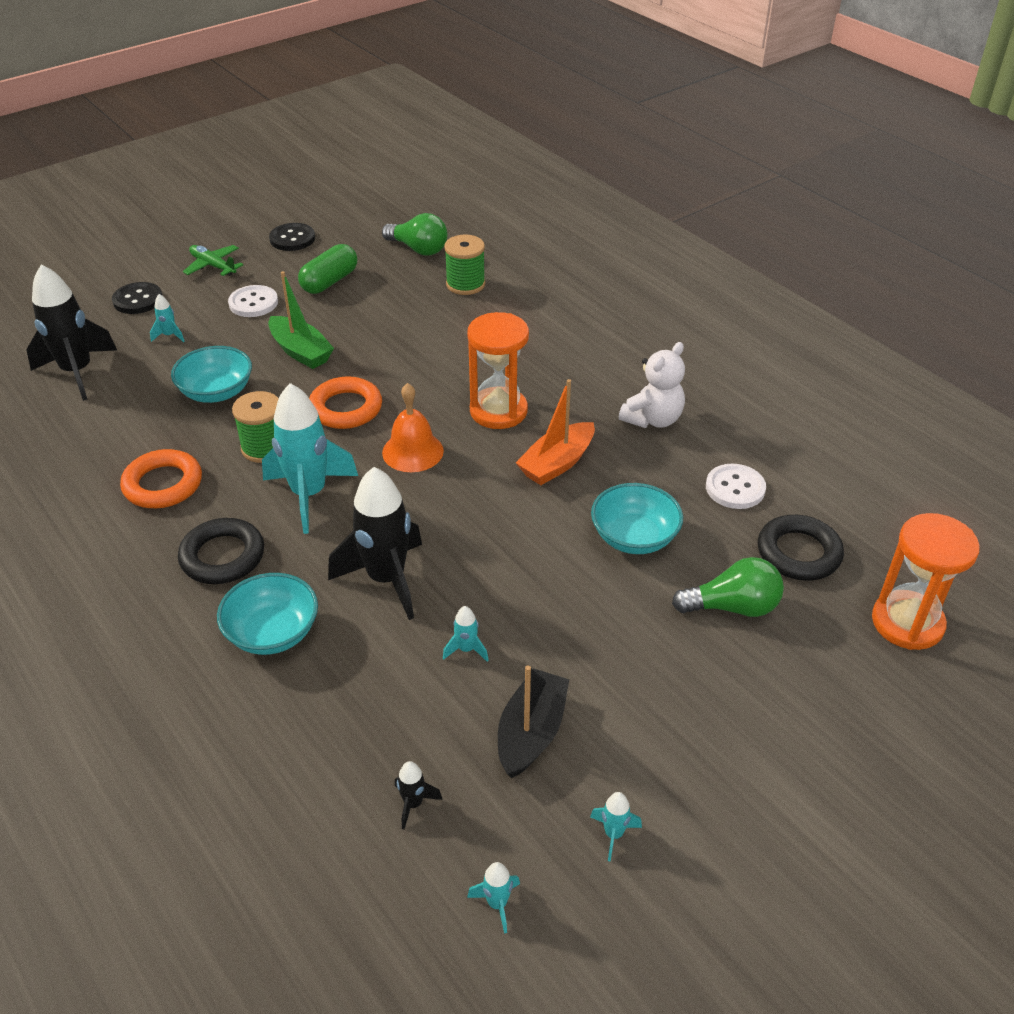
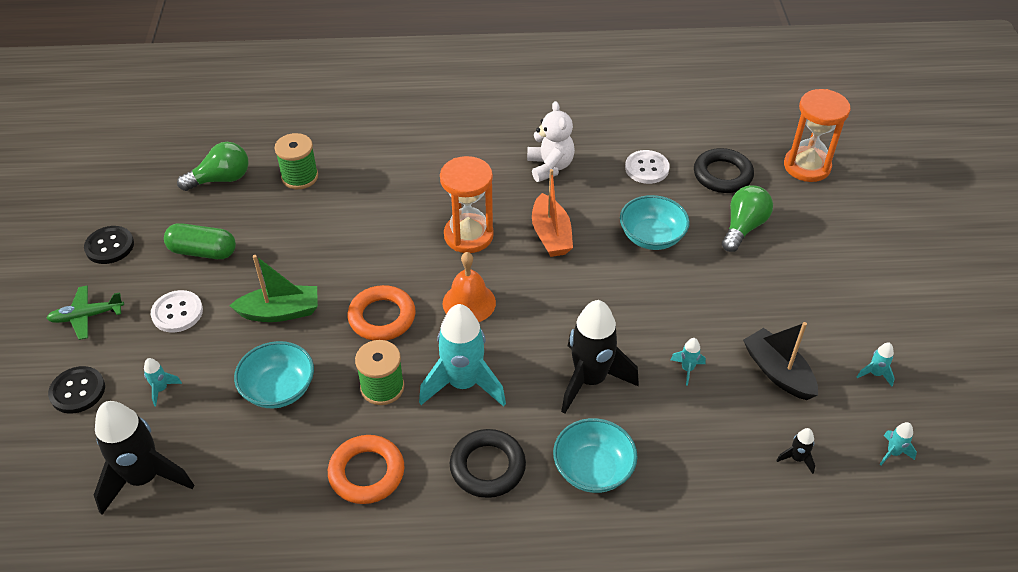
camera: 55 degrees left, 5 degrees up
(329, 281) = (203, 251): green capsule -> green capsule turned 60 degrees counterclockwise

